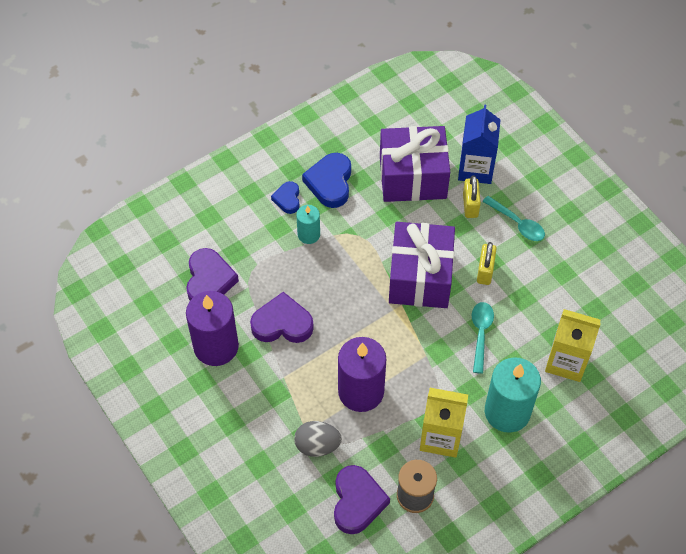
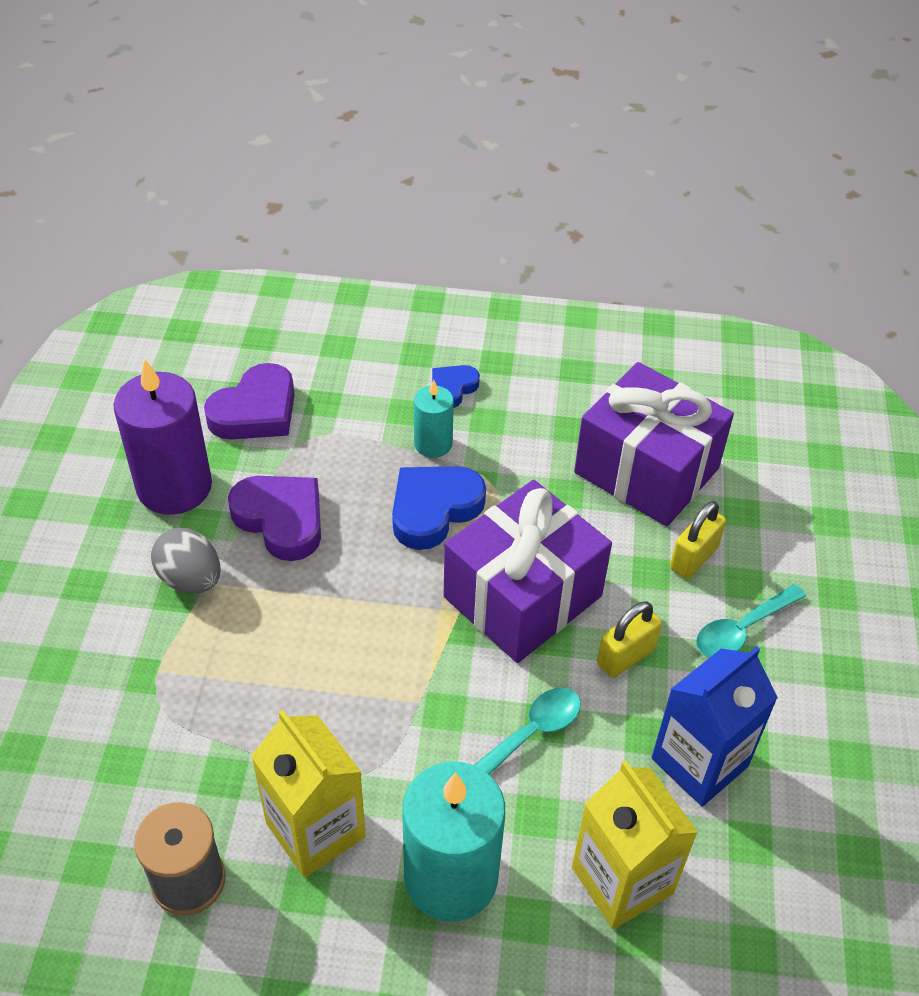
camera: 40 degrees right, 10 degrees down
(317, 445) = (146, 700): grey egg -> grey egg (190, 579)
(330, 183) = (527, 406): blue heart -> blue heart (434, 509)
(357, 502) = (106, 819): purple heart -> none
(361, 391) = (280, 678): purple candle -> none
(475, 169) = (750, 519): blue carton -> blue carton (699, 762)
(517, 223) = (742, 629): turquoise spoon -> turquoise spoon turned 60 degrees clockwise

